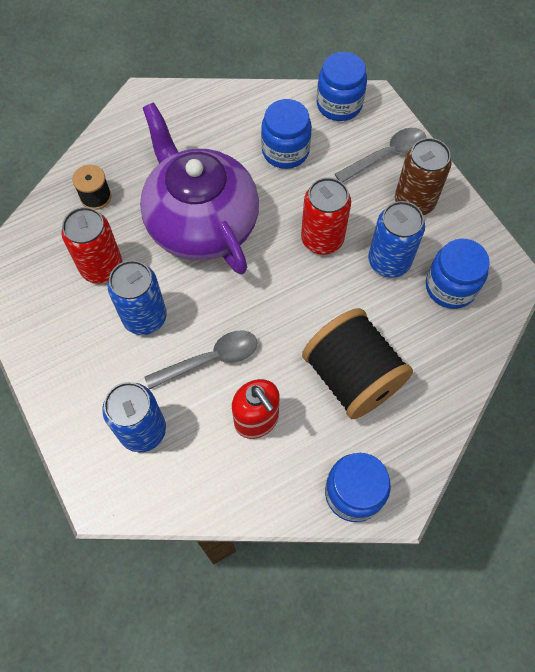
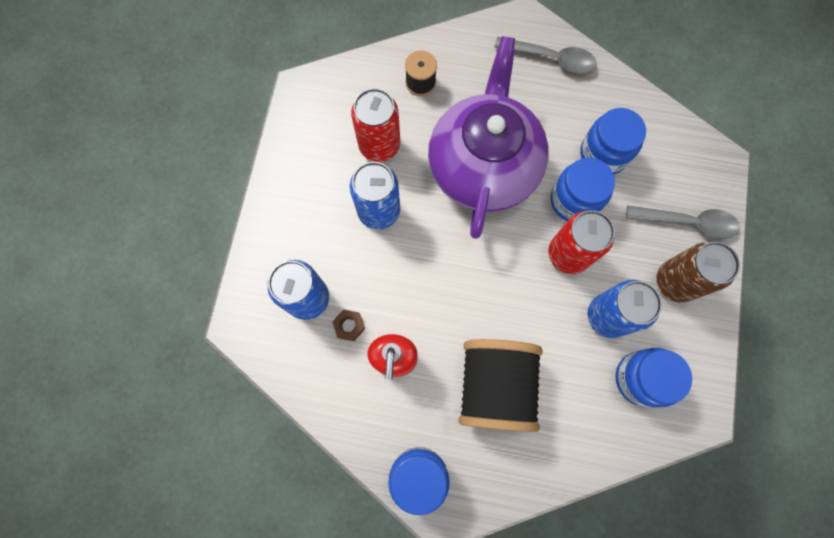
camera: 40 degrees right, 10 degrees up
(197, 424) = (349, 326): none -> brown nut
(210, 359) = (399, 283): grey spoon -> grey spoon (551, 58)
(339, 104) = (686, 145): blue jar -> blue jar (574, 200)

